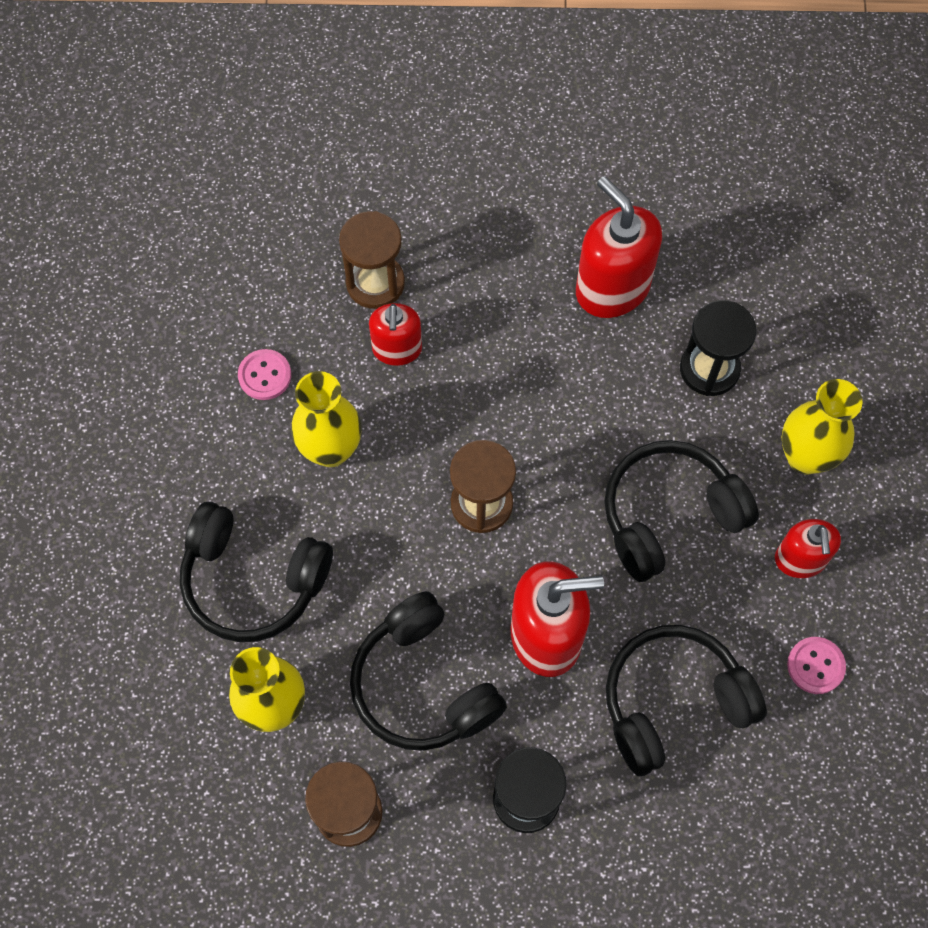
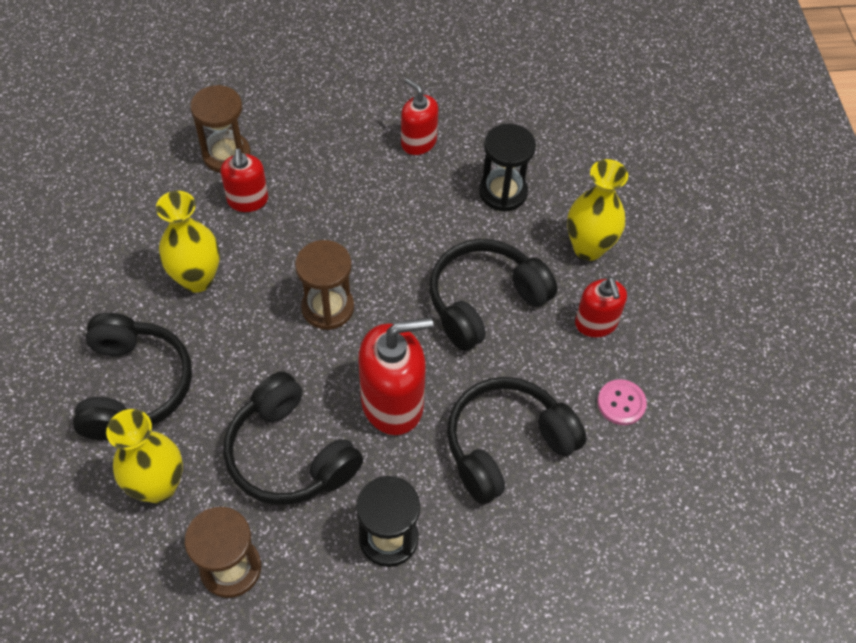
camera: 10 degrees left, 10 degrees down
(252, 580) = (134, 386): black headphones -> black headphones turned 105 degrees counterclockwise
(265, 375) = (138, 229): pink button -> none
(612, 288) = (418, 142): red soap dispenser -> red soap dispenser, size x0.60

